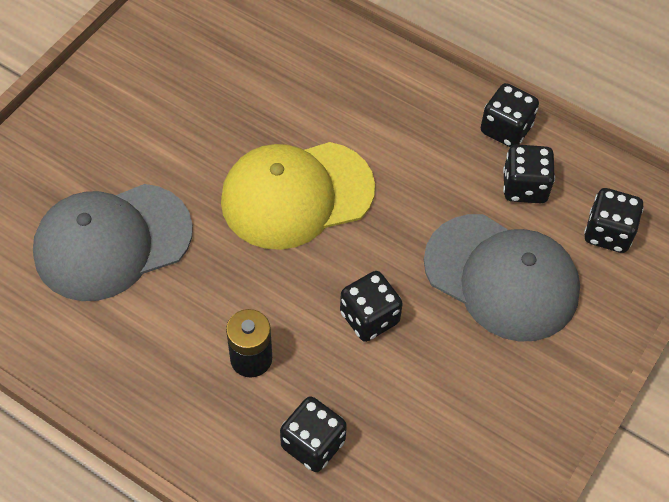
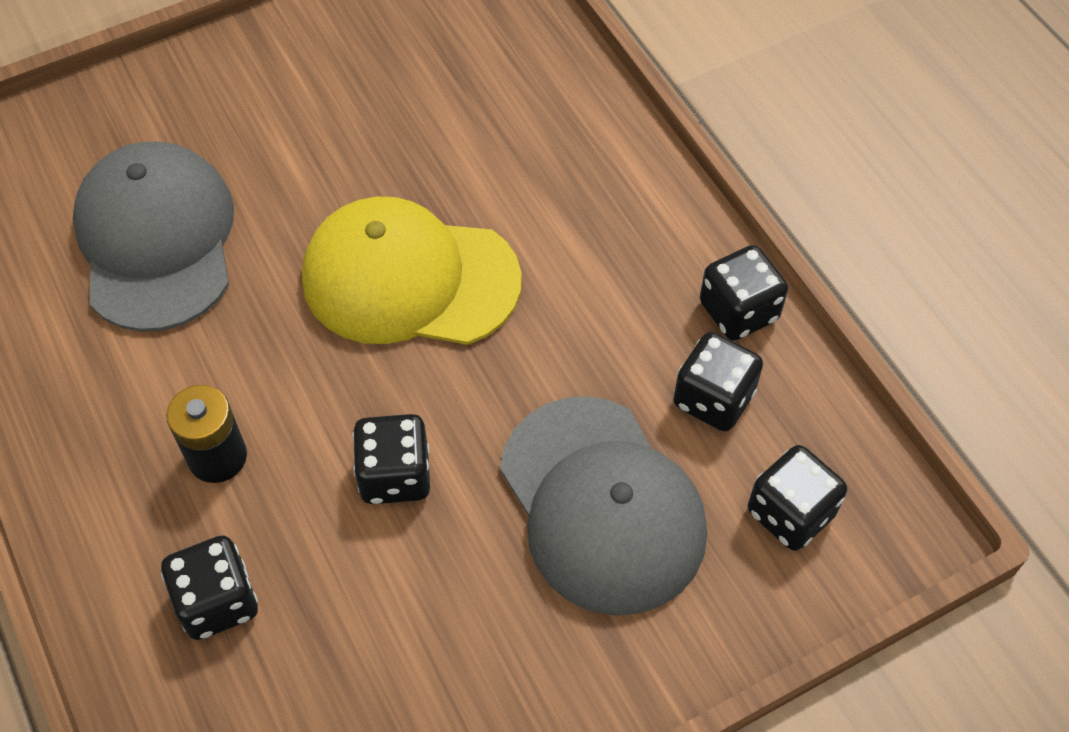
camera: 30 degrees right, 0 degrees up
(112, 242) = (156, 240): grey cap -> grey cap turned 75 degrees clockwise

